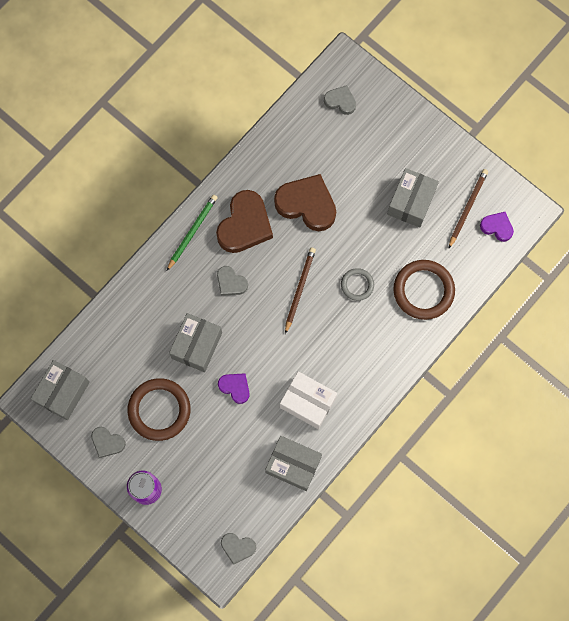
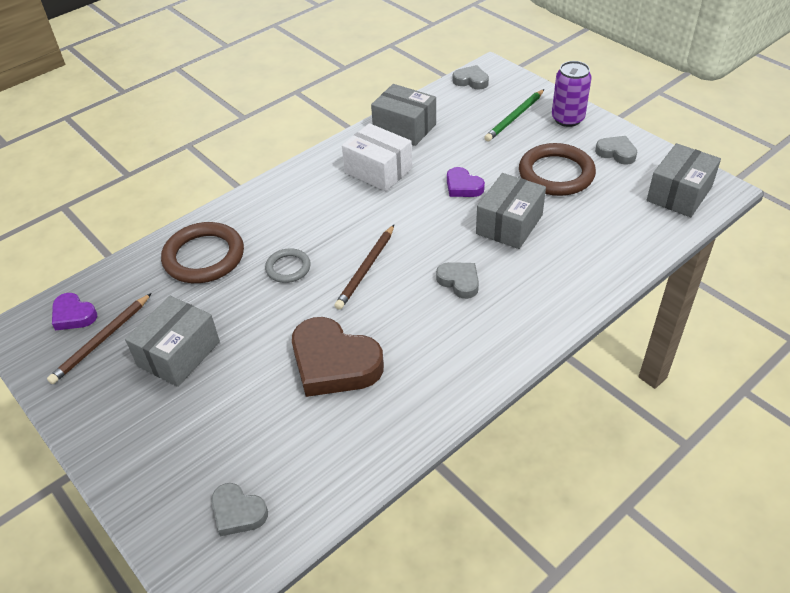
camera: 170 degrees left, 30 degrees down
(192, 232) = (512, 343): green pencil -> green pencil (514, 117)
(245, 225) = (432, 345): brown heart -> none

